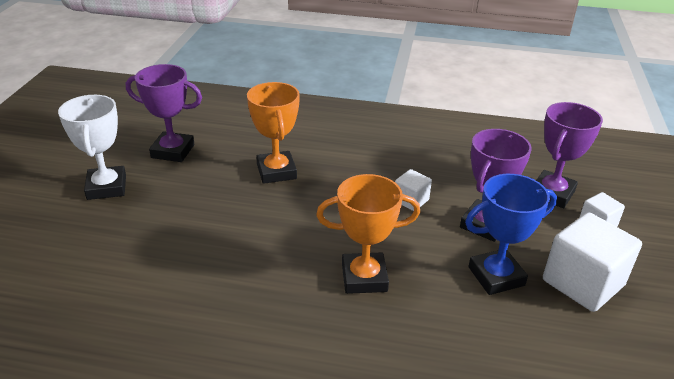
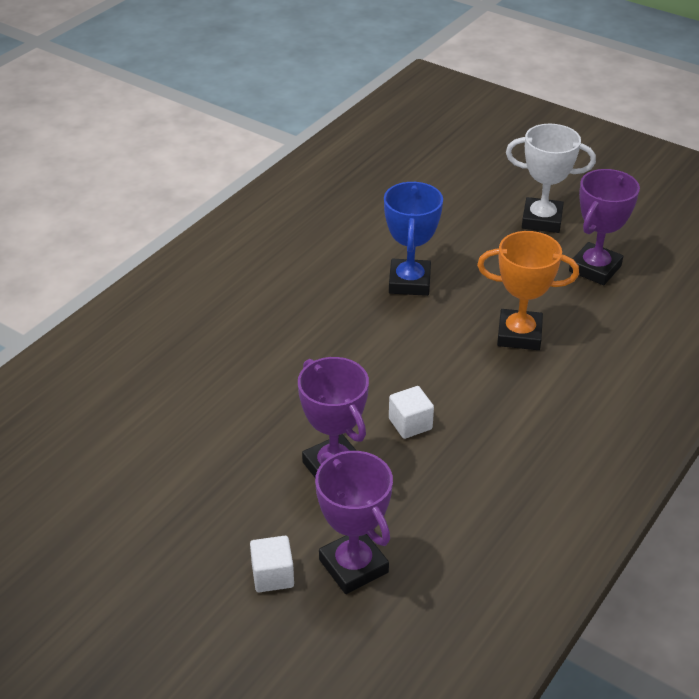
camera: 115 degrees right, 5 degrees up
(364, 278) = (313, 347): orange trophy -> none
(496, 276) = (255, 438): blue trophy -> blue trophy (409, 282)
(583, 283) = (201, 502): white cube -> none

